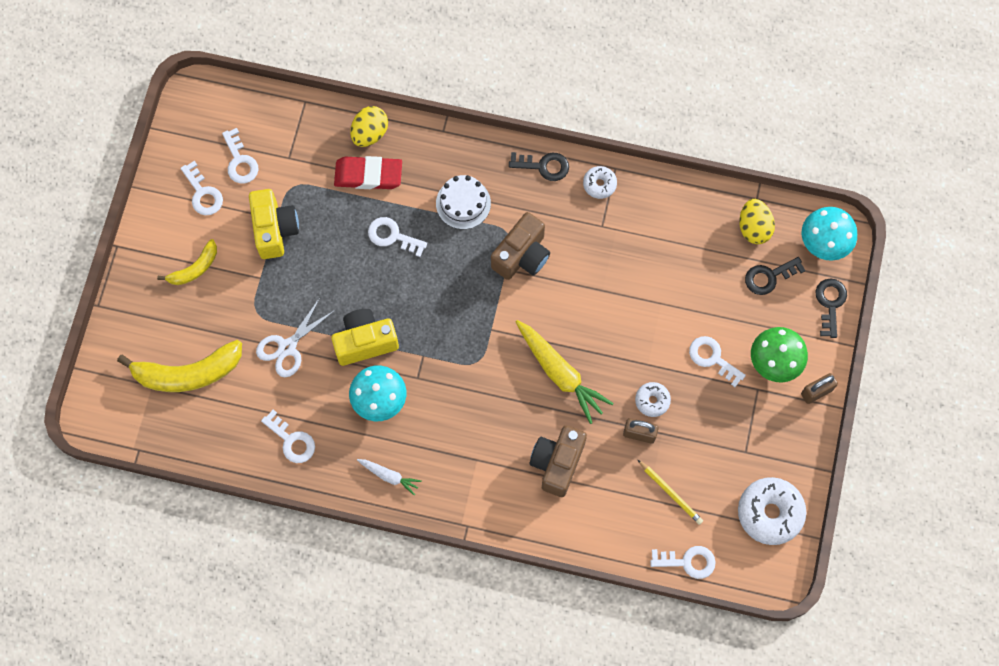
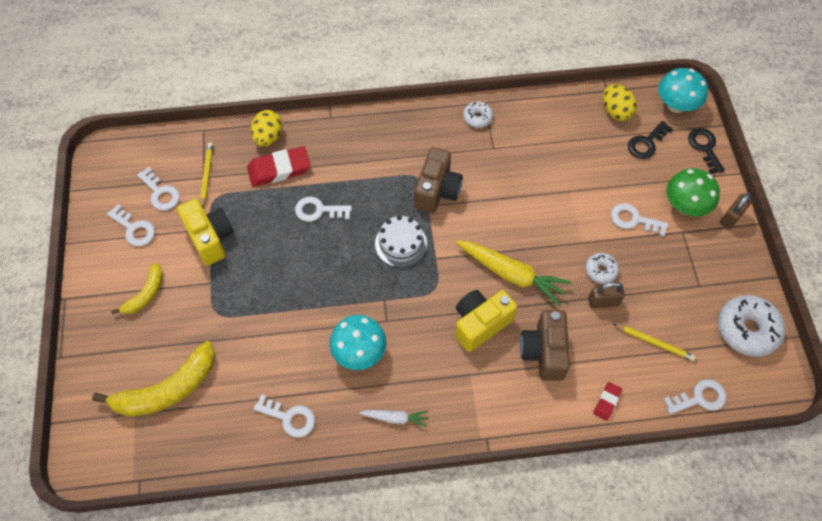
camera: 20 degrees left, 10 degrees down
(287, 347) = (256, 334): white scissors -> none
(292, 156) = (206, 175): none -> yellow pencil
(365, 342) = (327, 306): yellow camera -> yellow camera (480, 324)
(463, 203) = (370, 166): white cake -> white cake (401, 243)
(544, 166) = (425, 118): black key -> none
(596, 533) = (606, 402): none -> red eraser

